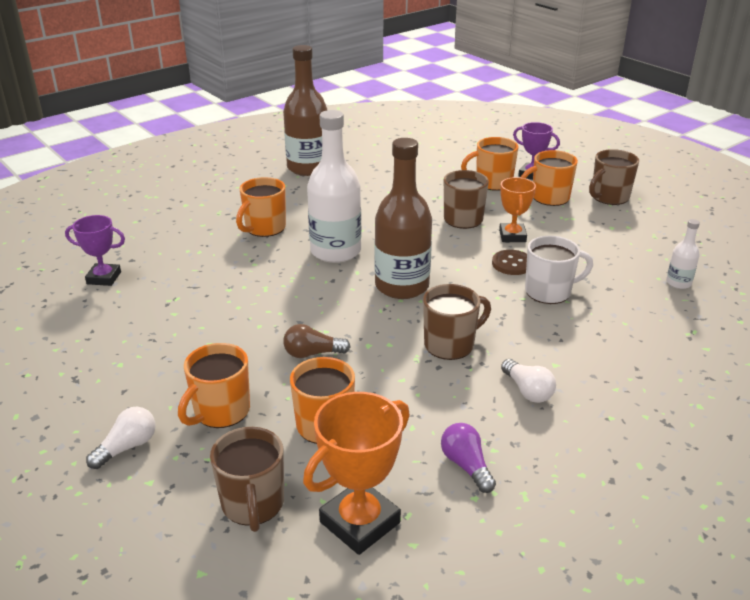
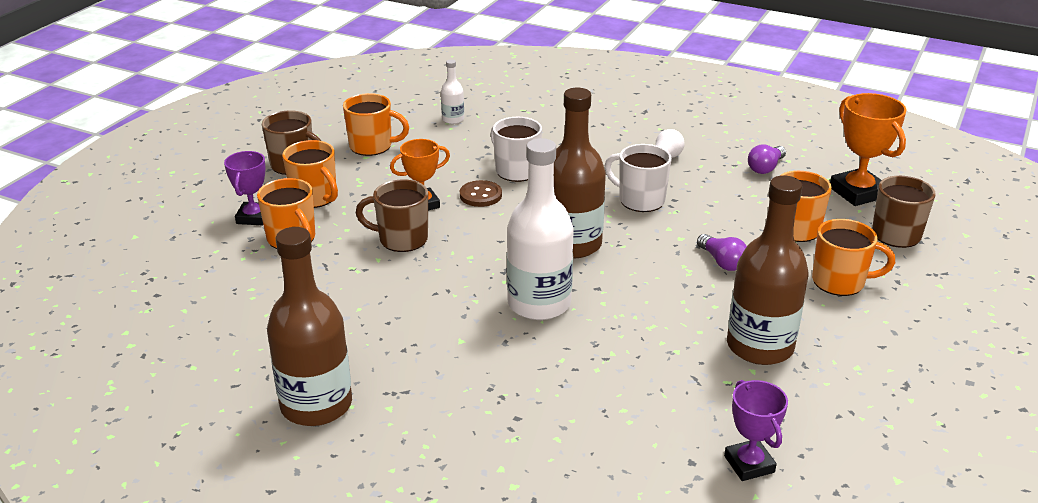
camera: 115 degrees left, 0 degrees up
(127, 447) = (928, 311): white light bulb -> none
(192, 327) = (760, 346): none -> brown bottle
(264, 228) = (526, 377): orange mug -> orange mug (372, 146)
(312, 353) = (722, 262): brown light bulb -> purple light bulb
(359, 522) = (857, 192): orange trophy -> orange trophy turned 45 degrees clockwise
(450, 344) = (640, 200): brown mug -> white mug

